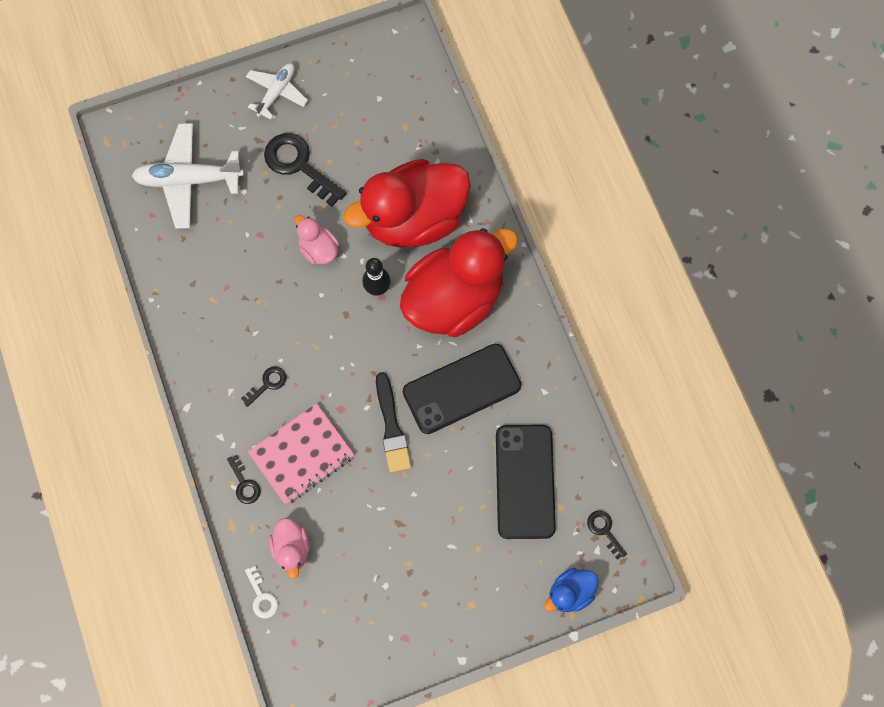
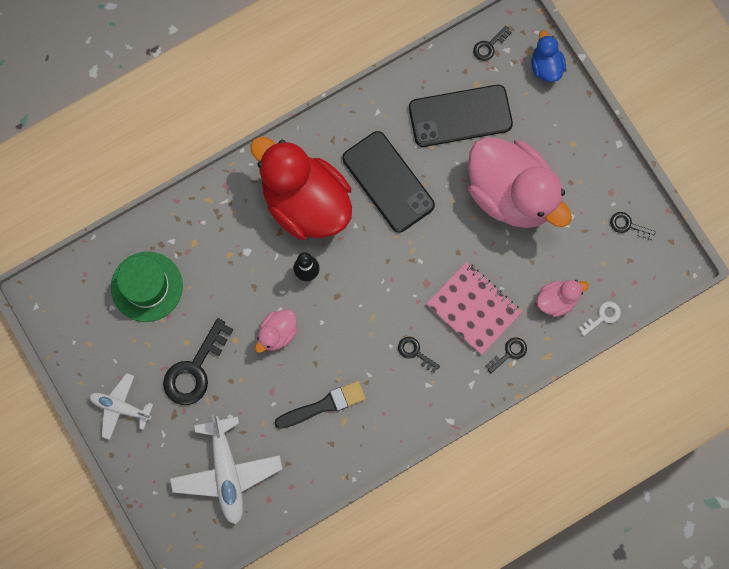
camera: 100 degrees left, 5 degrees up
(361, 650) = (628, 225): none -> black key
(392, 427) = (434, 236): black brush -> black brush (323, 405)
(394, 132) = (146, 286): none -> green hat
(414, 219) = (233, 252): red duck -> none
(424, 522) = (511, 193): none -> pink duck
(570, 592) = (546, 66): blue duck -> blue duck turned 150 degrees counterclockwise

